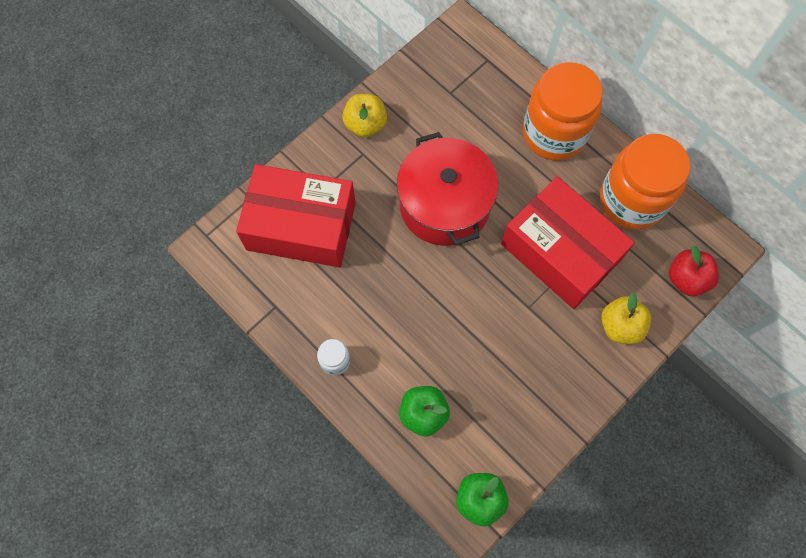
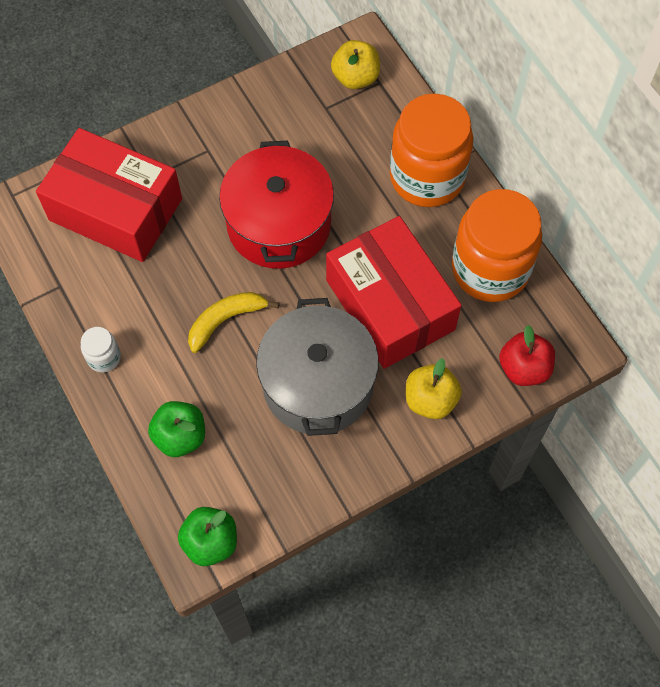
camera: 15 degrees right, 5 degrees down
(365, 124) = (221, 120): yellow apple -> yellow apple (355, 77)
(428, 300) = (226, 320): none -> yellow banana
(523, 336) = (317, 384): none -> grey pot

